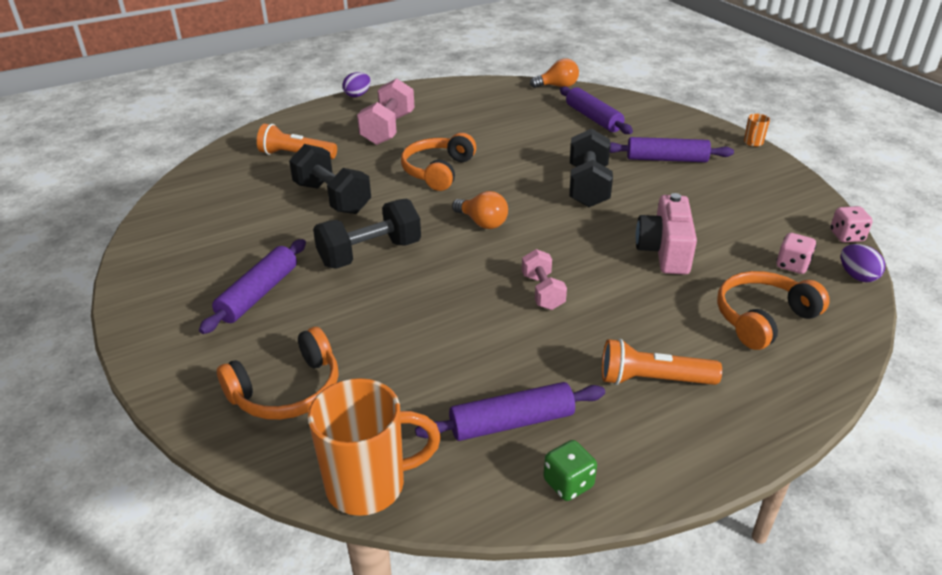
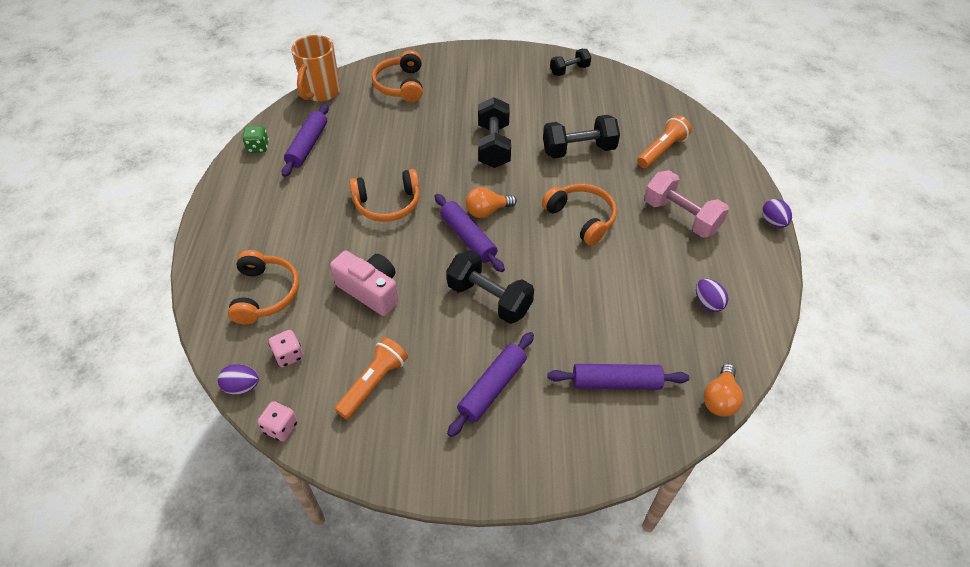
camera: 120 degrees right, 15 degrees up
(164, 246) = (569, 70): none -> black dumbbell
(258, 294) = (489, 93): purple rolling pin -> purple rolling pin (468, 238)
(477, 103) = (707, 303): none -> purple egg
(542, 292) = (388, 204): pink dumbbell -> orange headphones
(652, 380) = (278, 210): orange flashlight -> orange flashlight (373, 383)
(753, 143) = (469, 496): orange mug -> none

